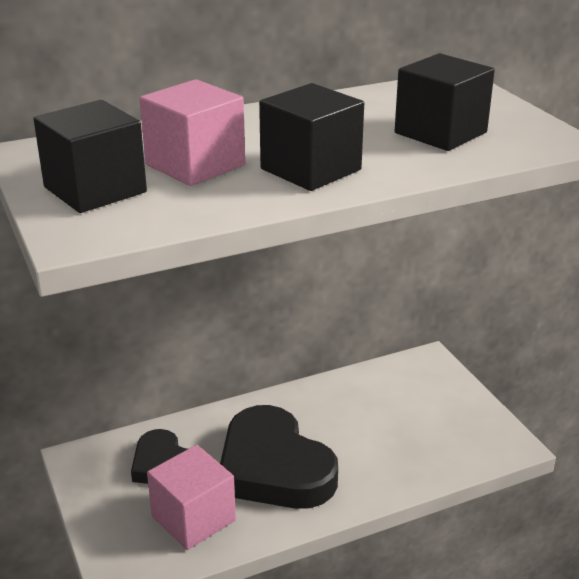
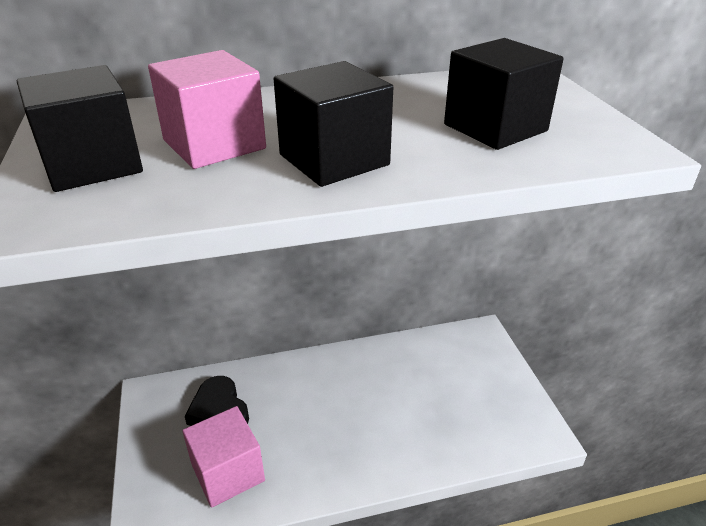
camera: 10 degrees right, 5 degrees up
(273, 467) = (315, 427): black heart -> none

